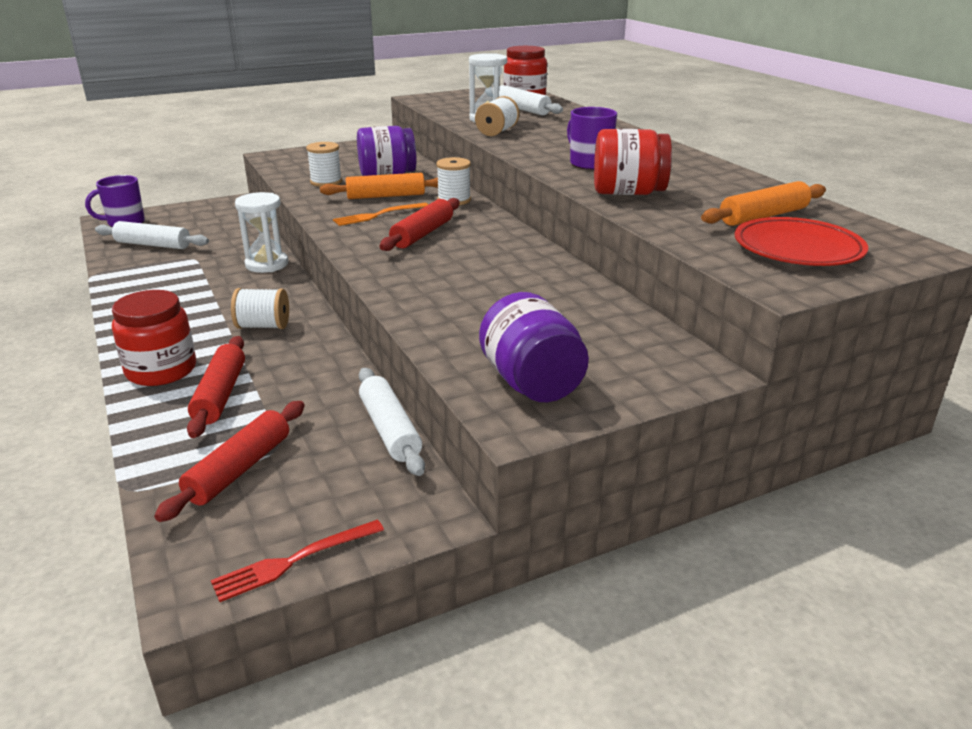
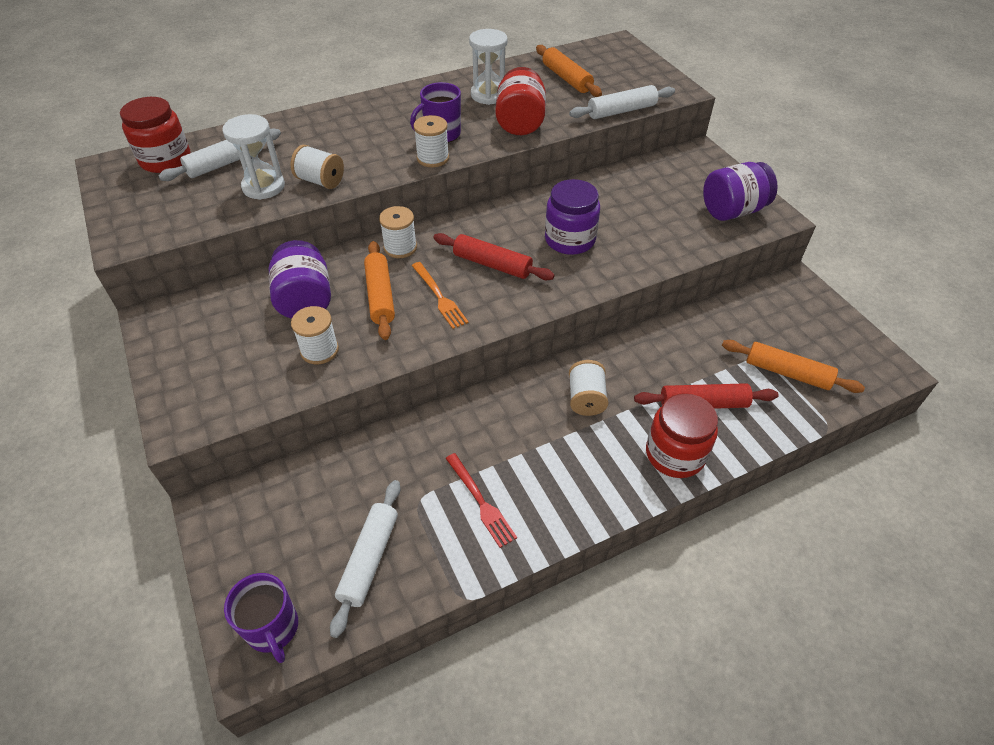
camera: 90 degrees left, 20 degrees up
(239, 469) = (787, 373): red rolling pin -> orange rolling pin
(267, 264) = (443, 423): white hourglass -> white hourglass (488, 95)
(294, 561) = (854, 333): red fork -> red fork (481, 502)
(390, 430) = (723, 305): white rolling pin -> white rolling pin (621, 111)
(462, 269) = (569, 240): none -> purple jar
(541, 161) = (433, 158): none -> white spool
(797, 249) = (622, 77): red plate -> none

